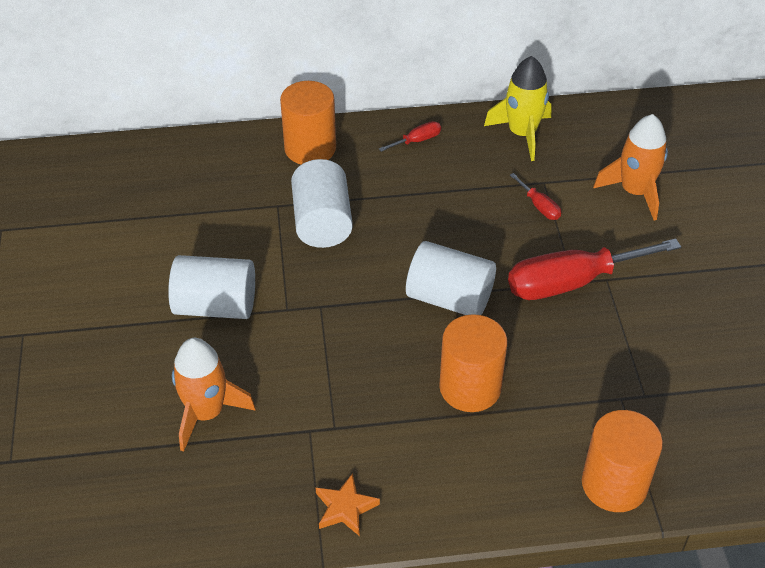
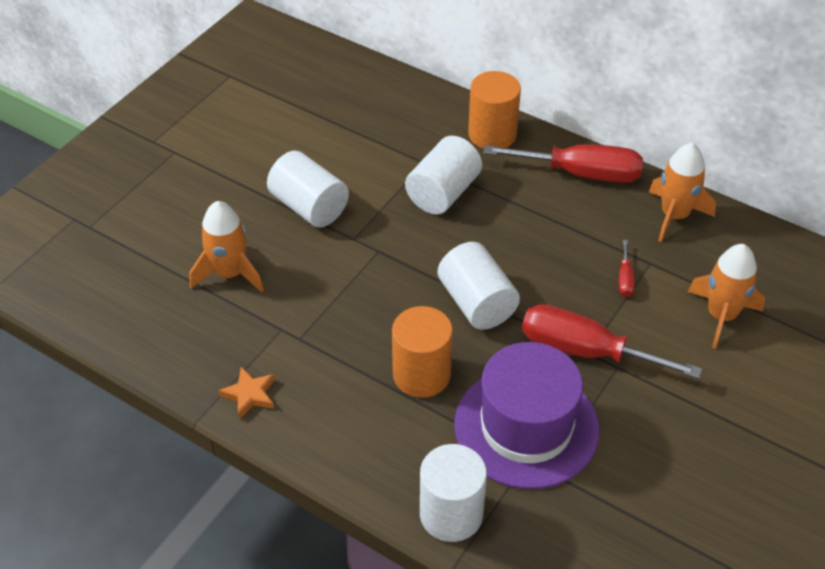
camera: 40 degrees right, 0 degrees up
(417, 140) = (581, 173): red screwdriver -> red screwdriver, size x2.34
(522, 134) = (674, 215): yellow rocket -> orange rocket
(593, 373) = (526, 427): none -> purple hat
(614, 484) = (451, 514): orange cylinder -> white cylinder

